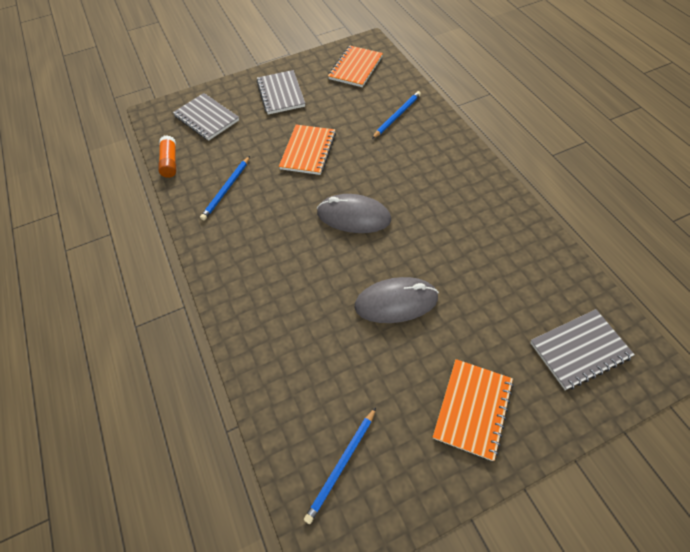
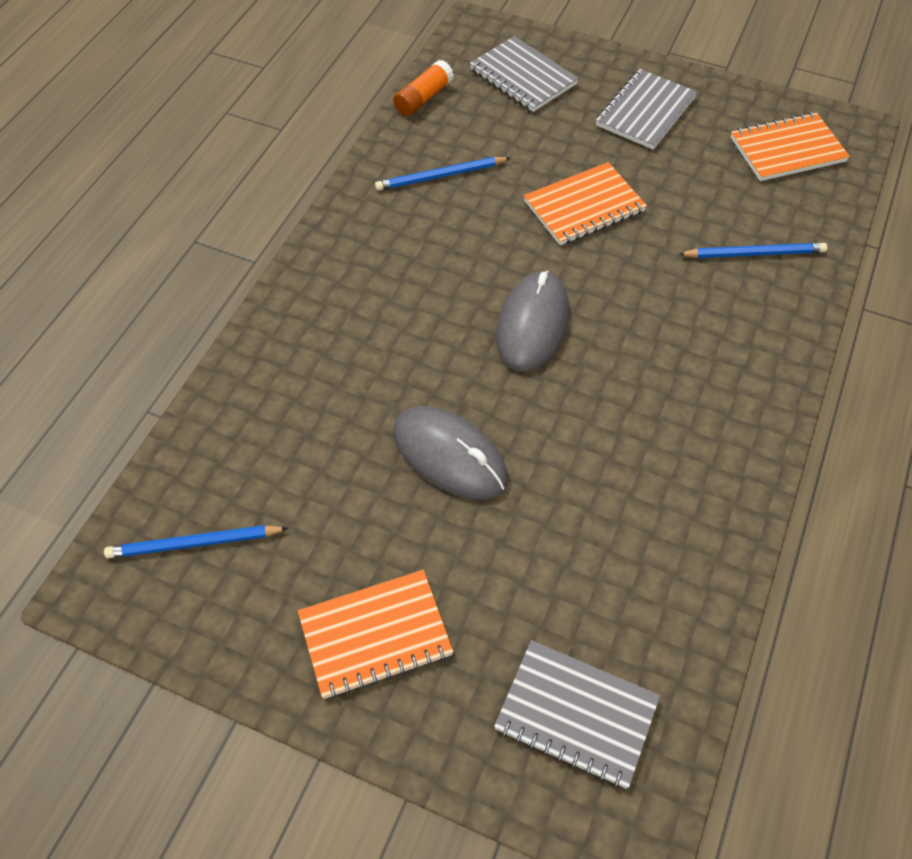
camera: 45 degrees right, 0 degrees up
(206, 118) = (523, 77): grey notebook -> grey notebook turned 45 degrees counterclockwise
(353, 216) = (532, 324): grey mouse -> grey mouse turned 45 degrees clockwise

